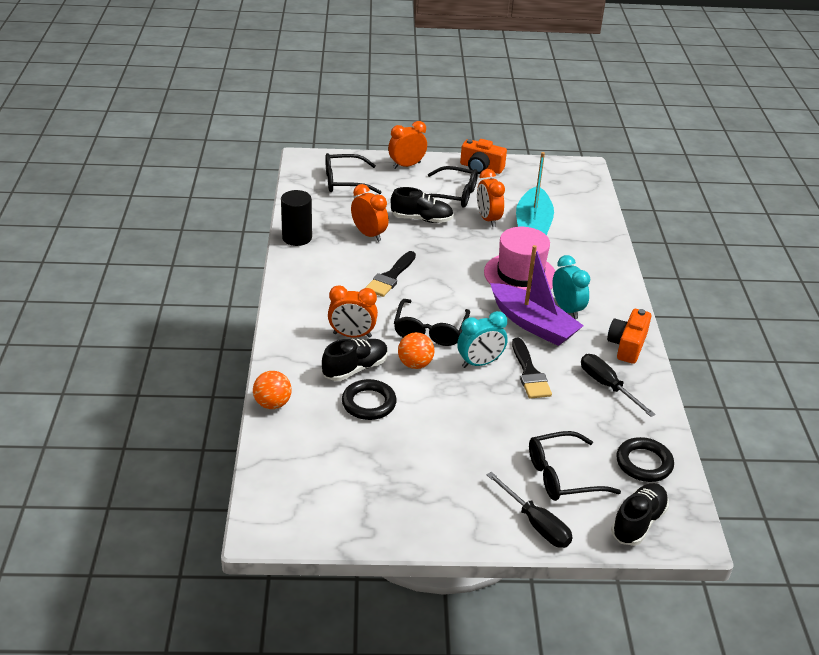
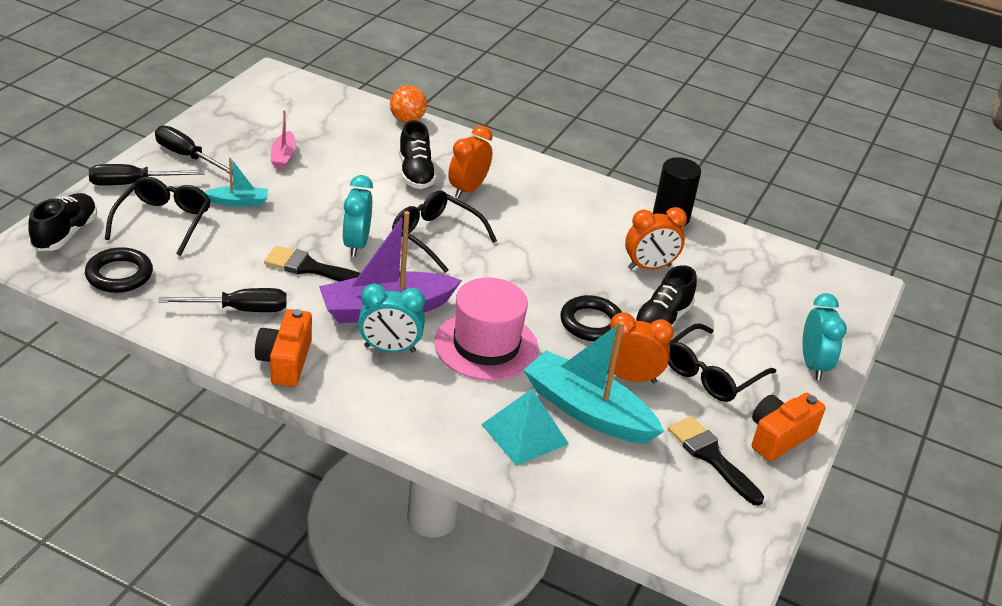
camera: 115 degrees right, 0 degrees up
(345, 181) = (788, 295): black glasses -> none
(369, 403) = (361, 163): black ring -> black ring (591, 323)
(390, 277) = (551, 249): black brush -> black brush (711, 457)
(403, 452) = (283, 156): none -> pink boat
(406, 165) = (813, 365): orange clock -> turquoise clock
(415, 364) = (391, 207): orange ball -> none
(463, 513) = (187, 156): none -> black screwdriver
(493, 447) = (238, 202): none -> turquoise boat
(575, 242) = (524, 434): none -> turquoise pyramid
(627, 345) = (285, 361): orange camera -> orange camera turned 135 degrees counterclockwise
(638, 522) = (65, 234): black shoe -> black shoe turned 135 degrees counterclockwise

